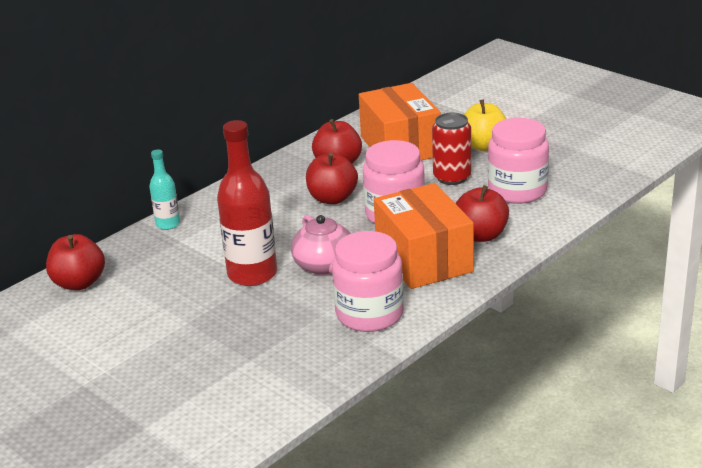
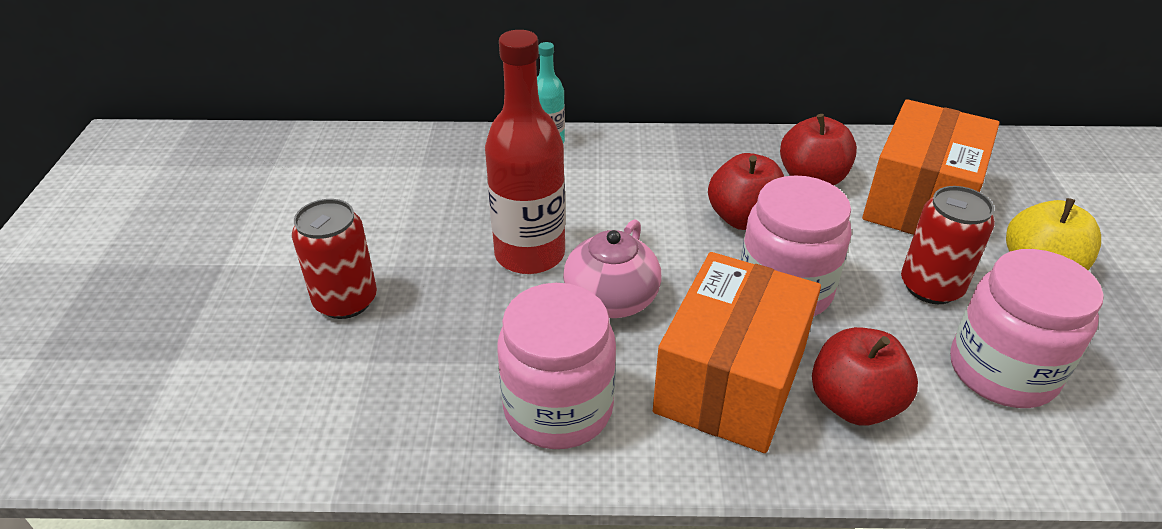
camera: 45 degrees right, 10 degrees up
(79, 283) = (391, 153): red apple -> none
(191, 350) = (346, 301): none -> red can

